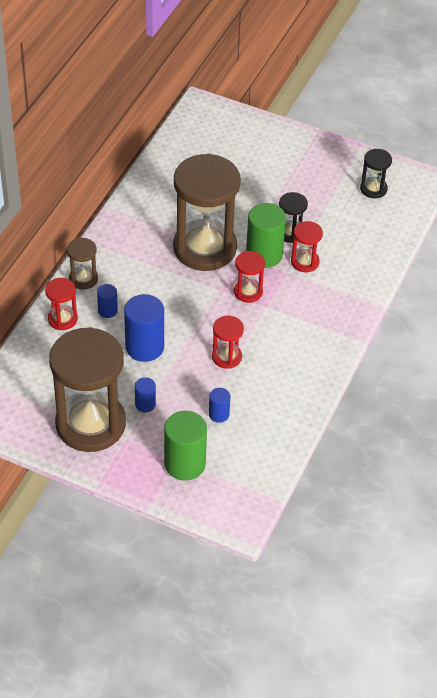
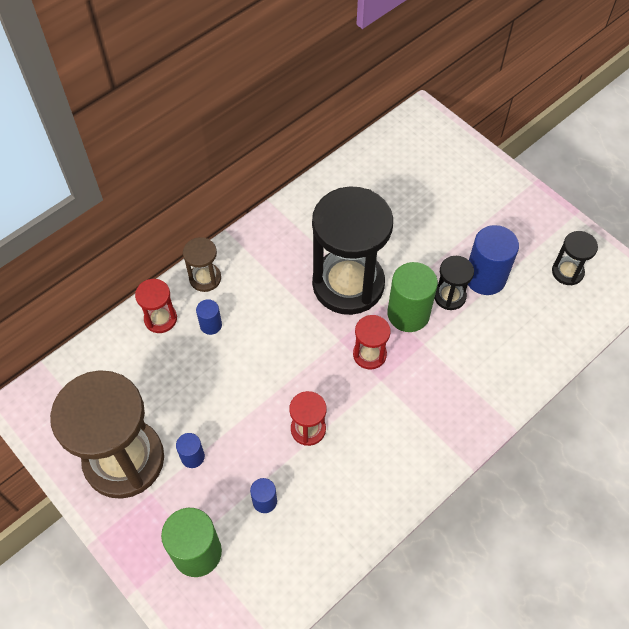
camera: 25 degrees right, 10 degrees up
(144, 347) = (227, 384): blue cylinder -> blue cylinder (485, 278)
(205, 248) = (348, 284): brown hourglass -> black hourglass
(305, 262) = (449, 338): red hourglass -> none

